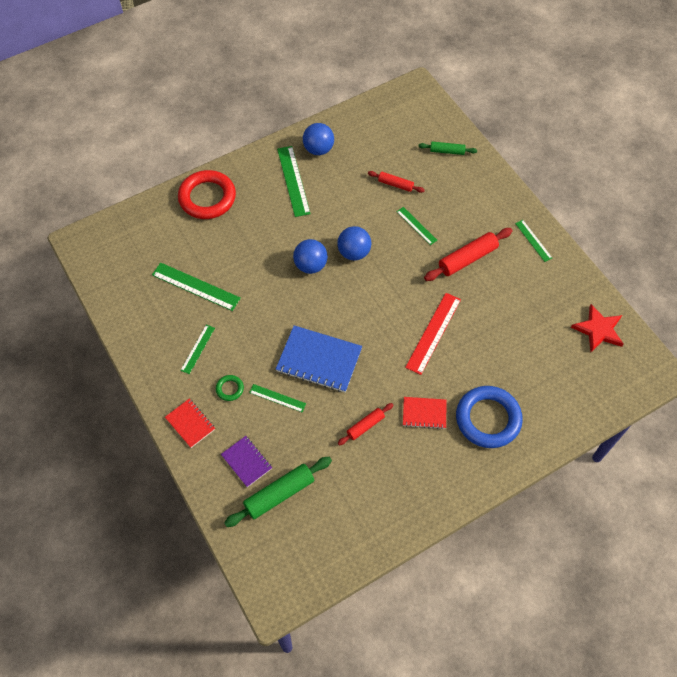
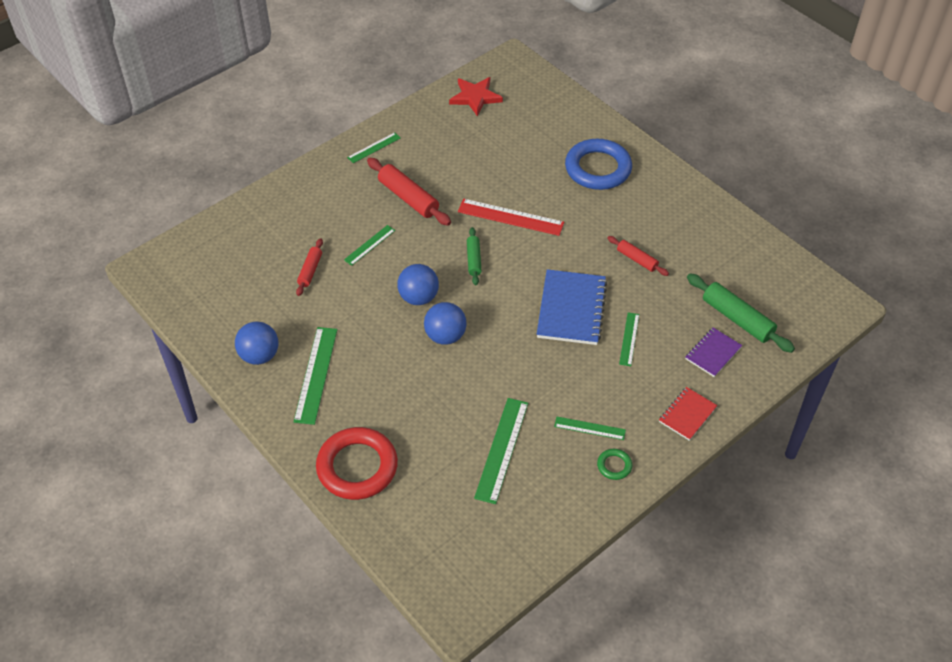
camera: 100 degrees left, 10 degrees down
(229, 389) = (632, 385): green ring -> green ring (614, 466)
(293, 181) = (316, 374): green ruler -> green ruler turned 60 degrees counterclockwise
(424, 413) = (607, 215): red notebook -> none
(447, 151) = (252, 228): green rolling pin -> green rolling pin (473, 260)

